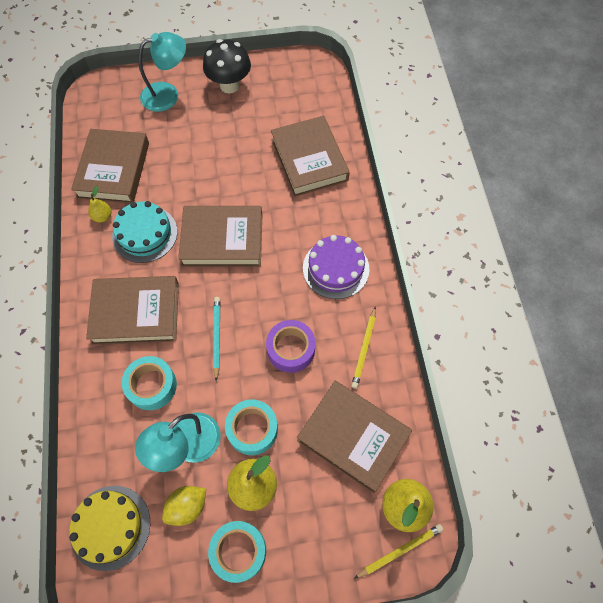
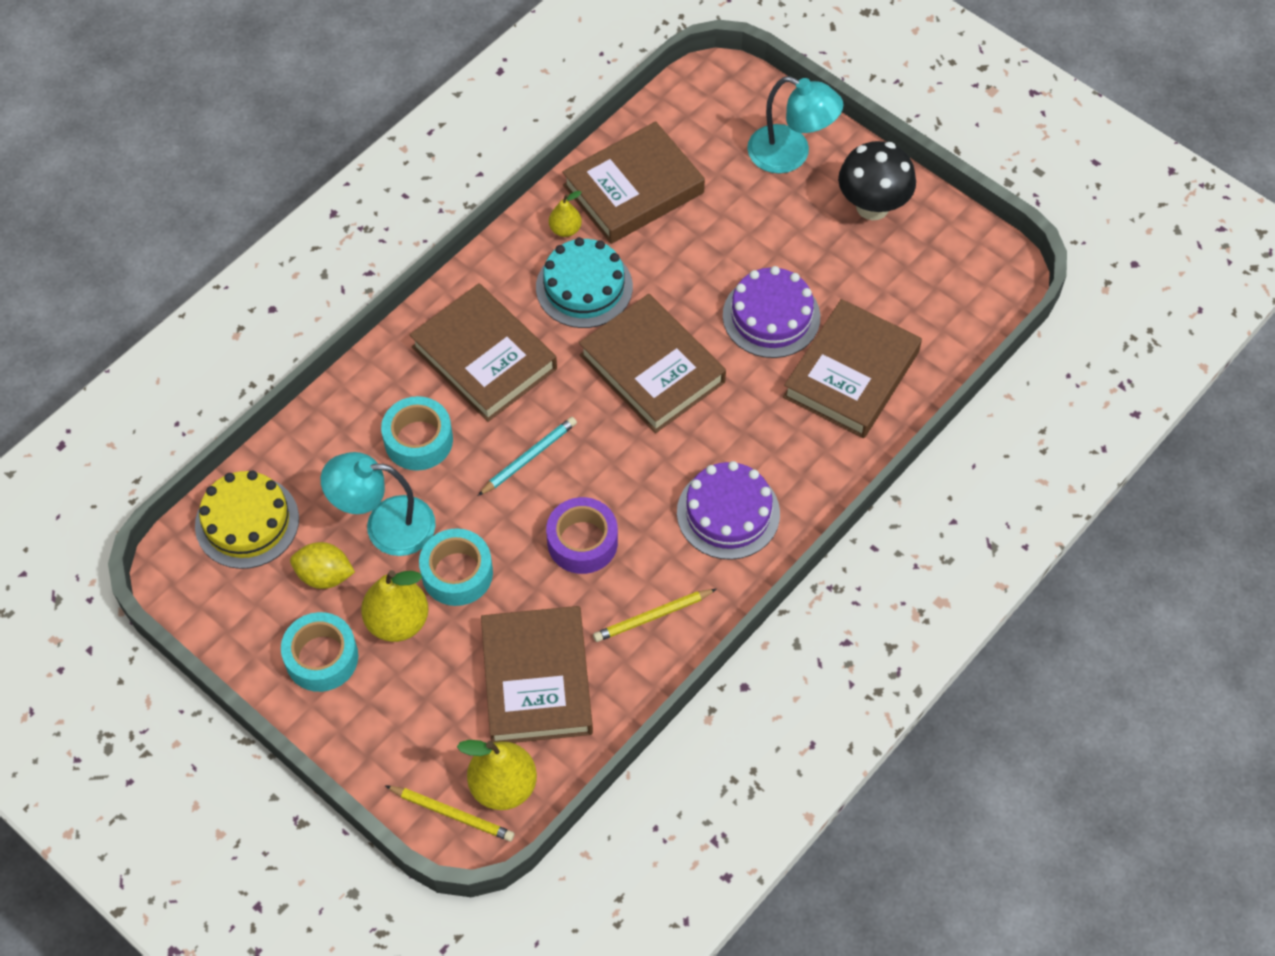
camera: 50 degrees right, 5 degrees down
(245, 167) = (771, 316): none -> purple cake

